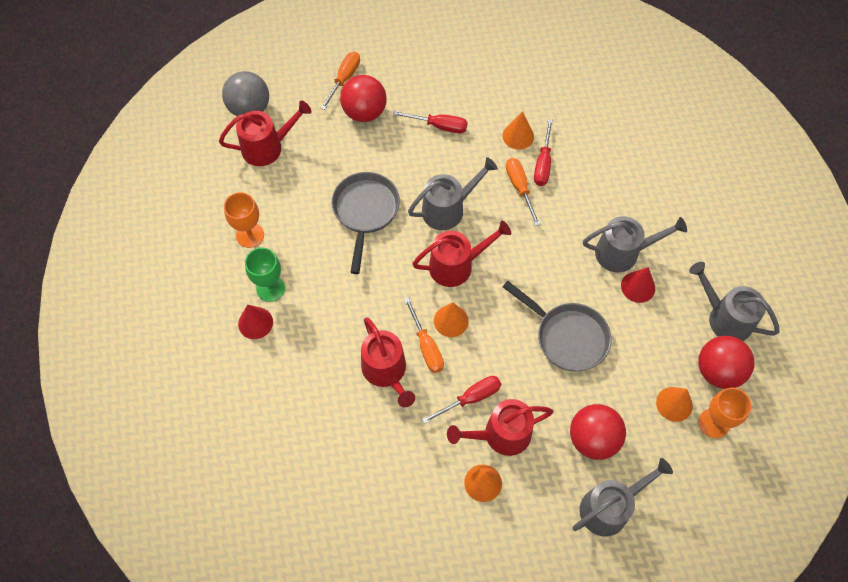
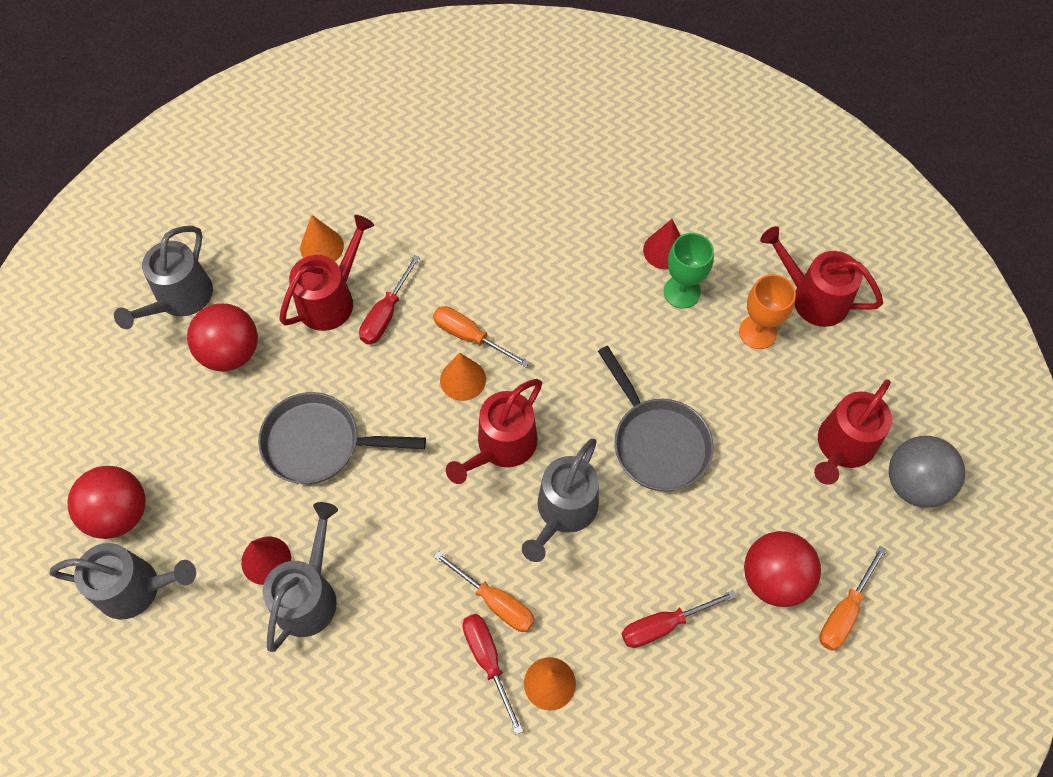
camera: 145 degrees right, 0 degrees up
(344, 79) = (844, 612): orange screwdriver -> orange screwdriver turned 45 degrees clockwise
(386, 371) = (492, 287): red watering can -> red watering can (813, 297)
(622, 252) = (309, 595): grey watering can -> grey watering can turned 150 degrees clockwise
(674, 404) = (156, 443): orange cone -> none
(713, 423) = (101, 449): orange goblet -> none

